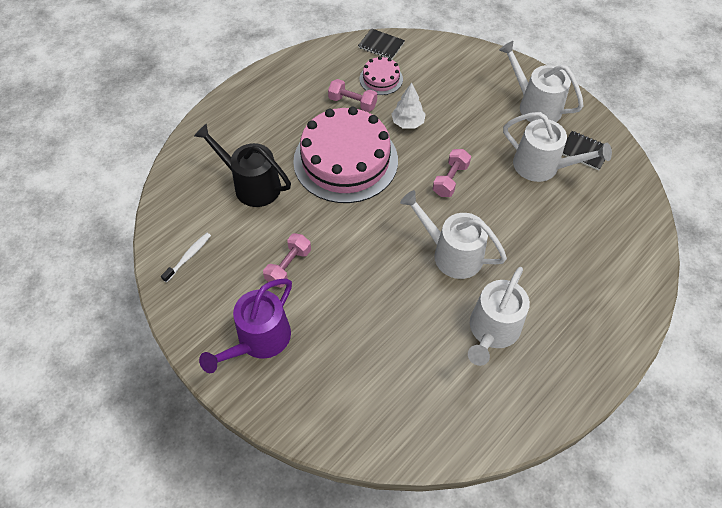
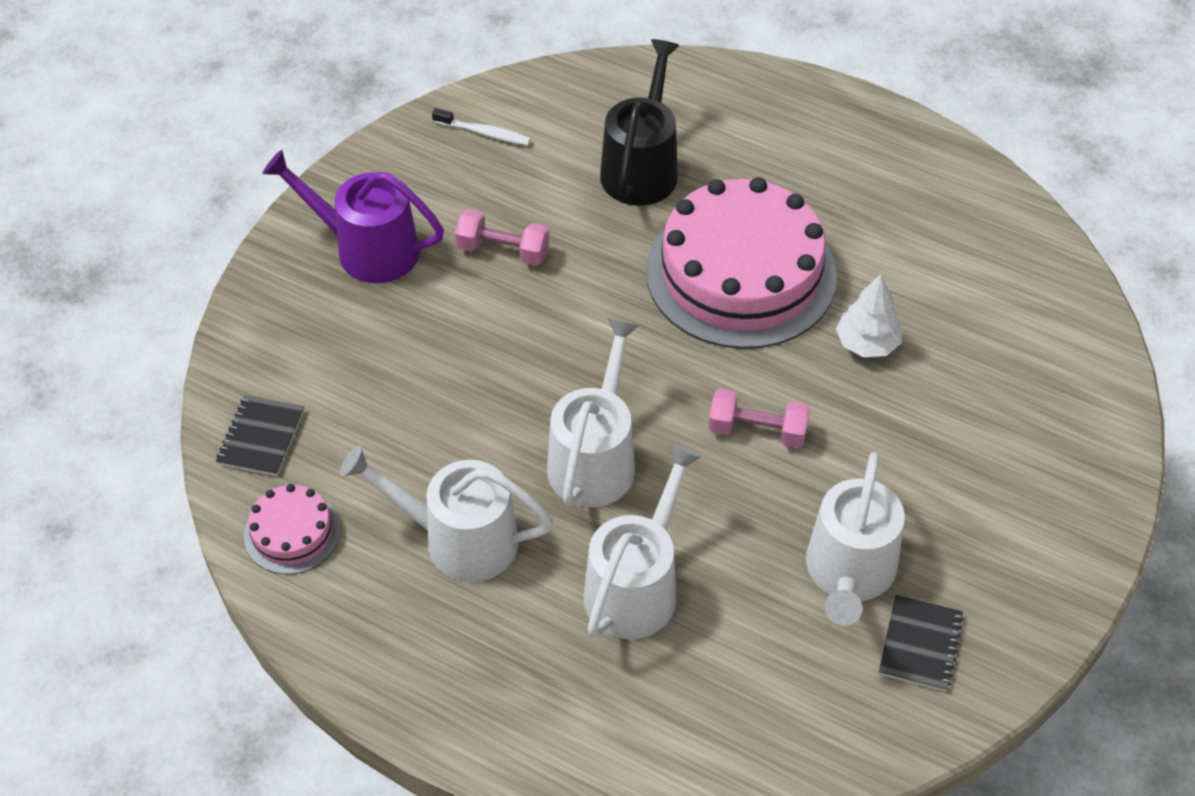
camera: 75 degrees right, 5 degrees down
(352, 103) = (879, 254): pink dumbbell -> none
(381, 45) = (1050, 265): black notebook -> black notebook (261, 437)
(381, 79) = (960, 282): pink cake -> pink cake (292, 532)
(535, 106) = (1008, 544): white watering can -> white watering can (636, 587)

